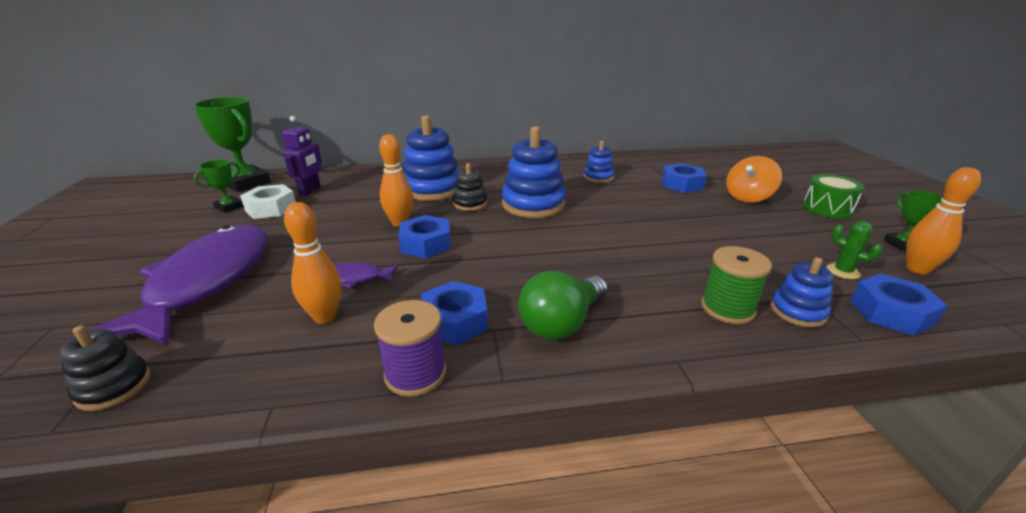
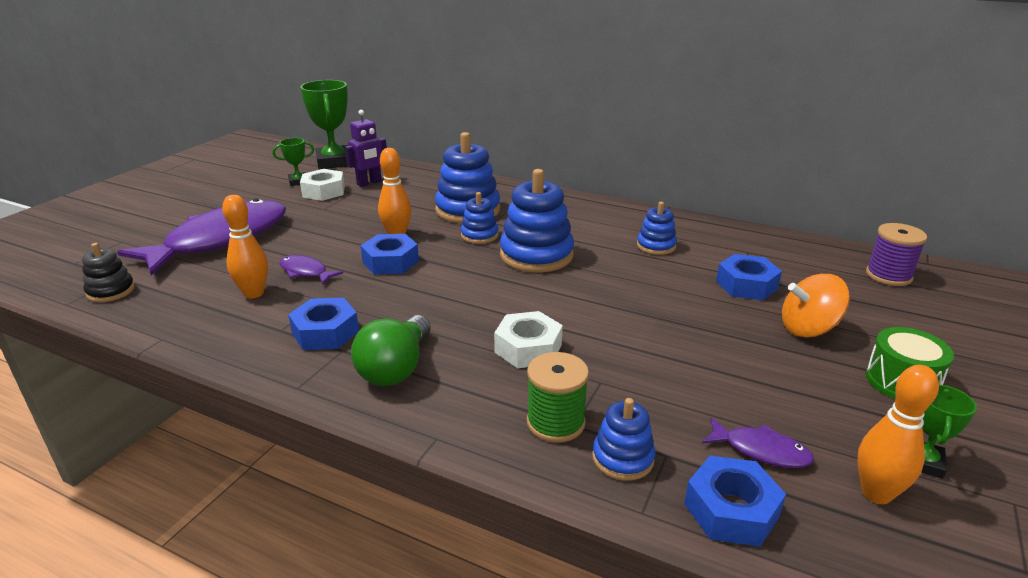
camera: 35 degrees right, 0 degrees up
(415, 374) = (254, 356): purple spool -> purple spool (888, 275)
(470, 204) = (479, 235): black stacking toy -> blue stacking toy
(562, 323) = (396, 368): green light bulb -> green light bulb turned 60 degrees counterclockwise
(629, 267) = (528, 348): none -> white nut
(843, 271) = (761, 450): green cactus -> purple fish

